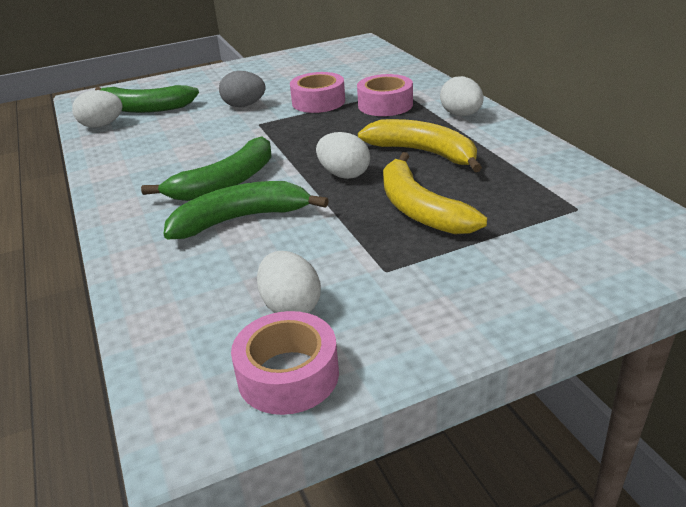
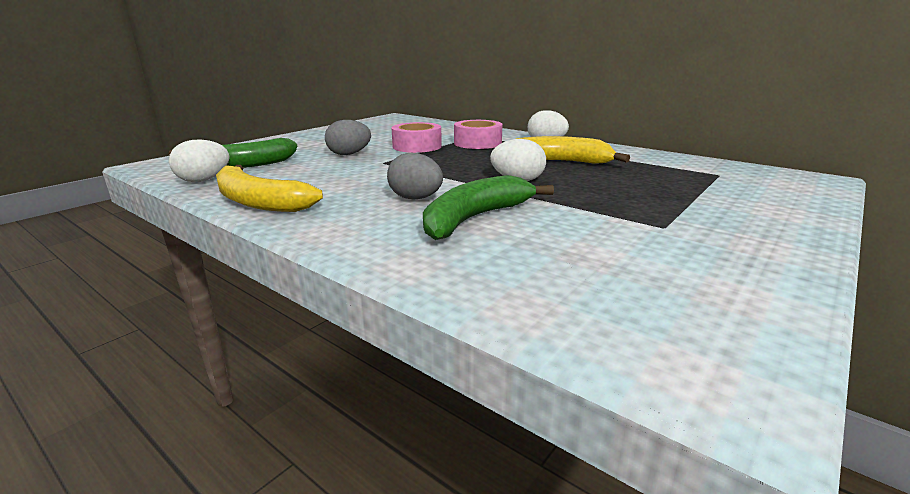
camera: 30 degrees left, 10 degrees down
(226, 182) = (415, 198): green banana -> grey egg
(288, 375) = (733, 312): pink tape -> none
(291, 306) = (636, 265): white egg -> none
(420, 209) = (617, 190): yellow banana -> yellow banana (258, 202)

